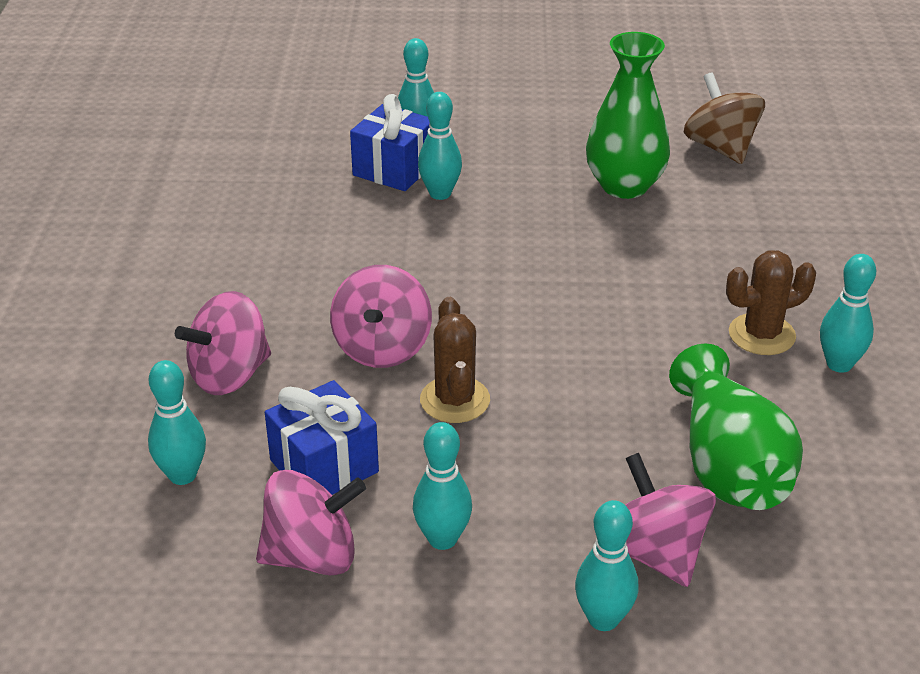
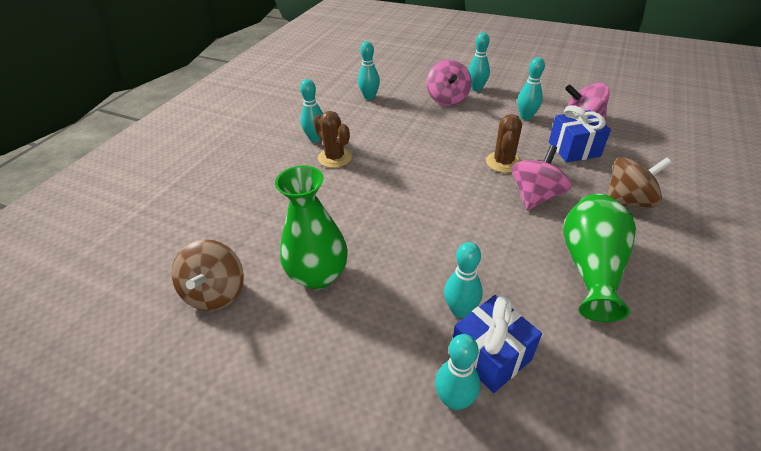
camera: 155 degrees left, 5 degrees up
(182, 475) = (645, 159): turquoise bowling pin -> turquoise bowling pin (369, 97)
(230, 375) = (627, 201): pink spinning top -> brown spinning top
(728, 465) = (399, 116): green vase -> green vase (590, 267)
(761, 335) = (335, 158): brown cactus -> brown cactus turned 45 degrees clockwise

